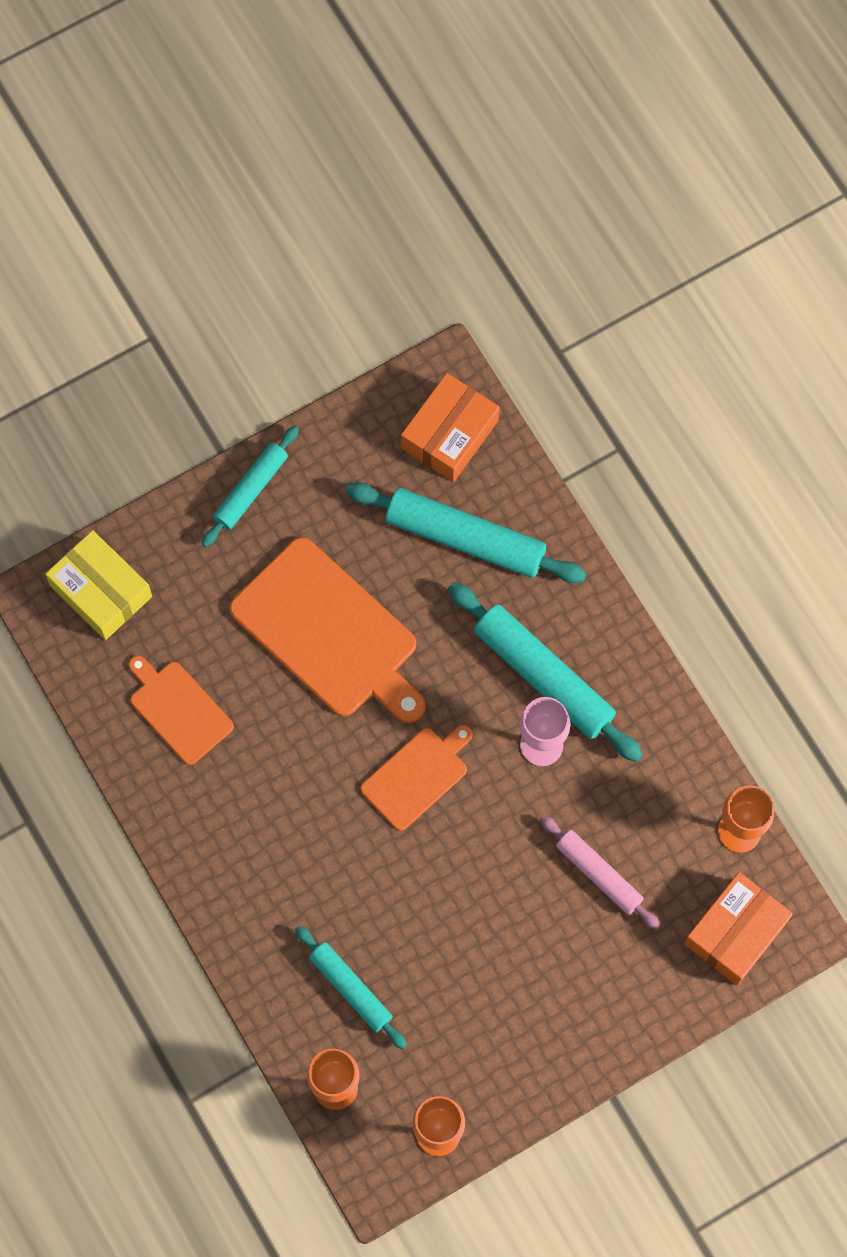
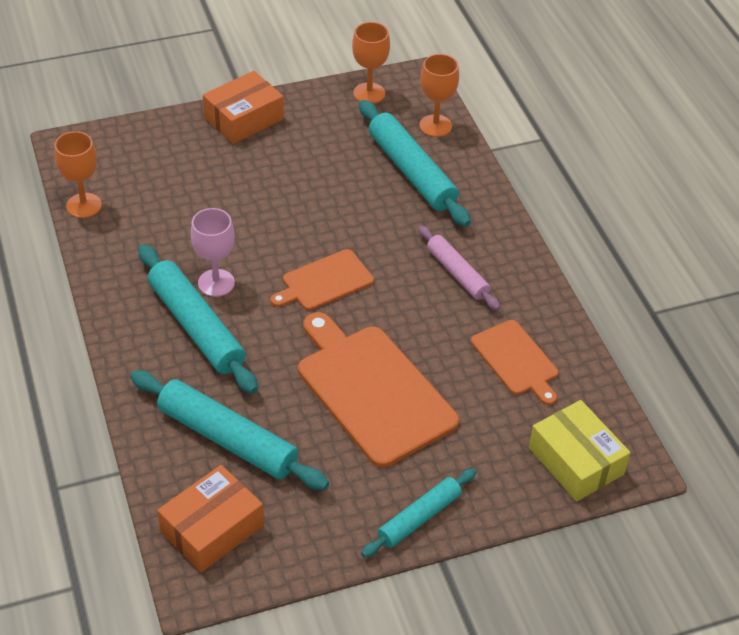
camera: 170 degrees left, 25 degrees down
(351, 989) = (411, 172): turquoise rolling pin -> turquoise rolling pin, size x1.64
(598, 874) = (203, 200): pink rolling pin -> pink rolling pin (457, 273)
(736, 932) = (115, 153): orange box -> orange box (244, 119)

